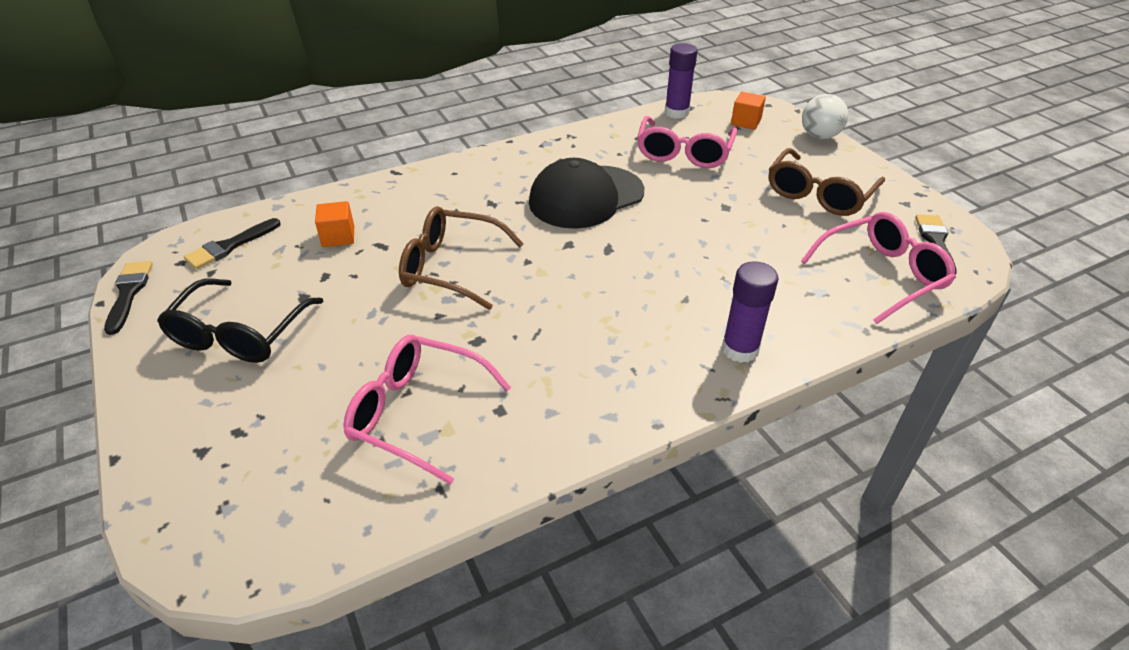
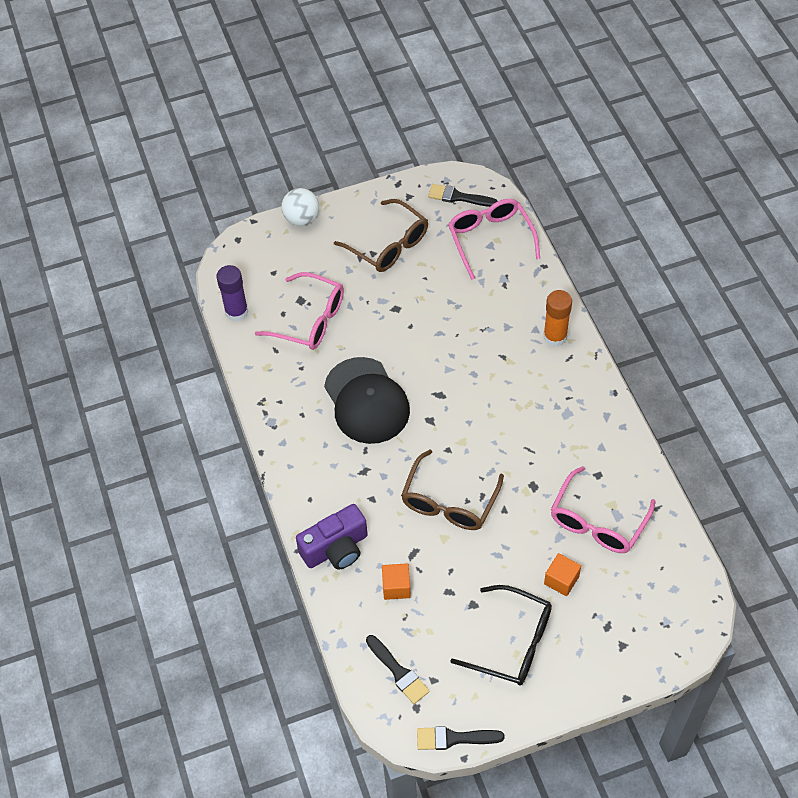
camera: 80 degrees left, 15 degrees up
(392, 193) = (336, 548): none -> purple camera
(740, 349) = (555, 336): purple glue stick -> orange glue stick
(746, 122) = (266, 264): orange cube -> orange cube (561, 580)

